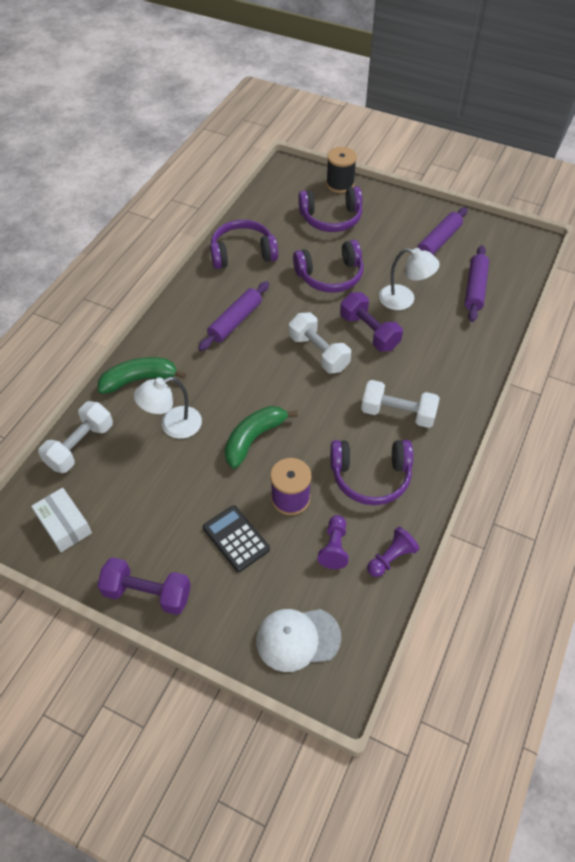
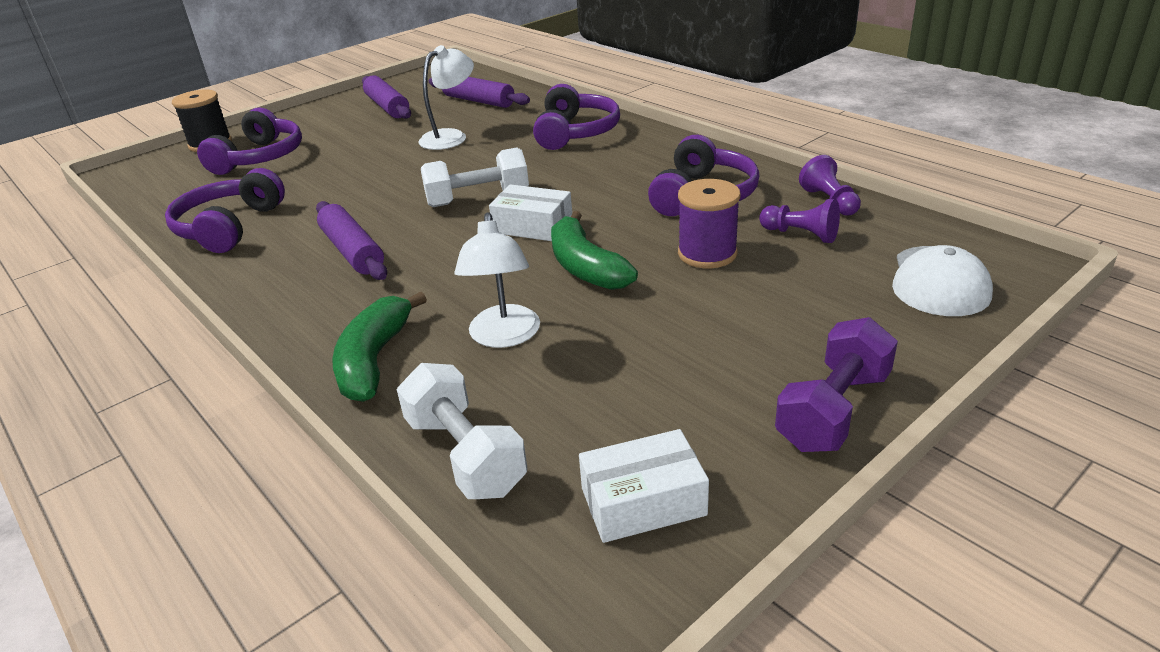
camera: 65 degrees left, 20 degrees down
(236, 538) = (757, 307): black calculator -> none
(293, 395) = (533, 226): none -> white box
(330, 276) = (358, 172): purple headphones -> purple headphones (576, 132)
(369, 332) = (478, 163): purple dumbbell -> none
(398, 413) = (619, 166): white dumbbell -> none

